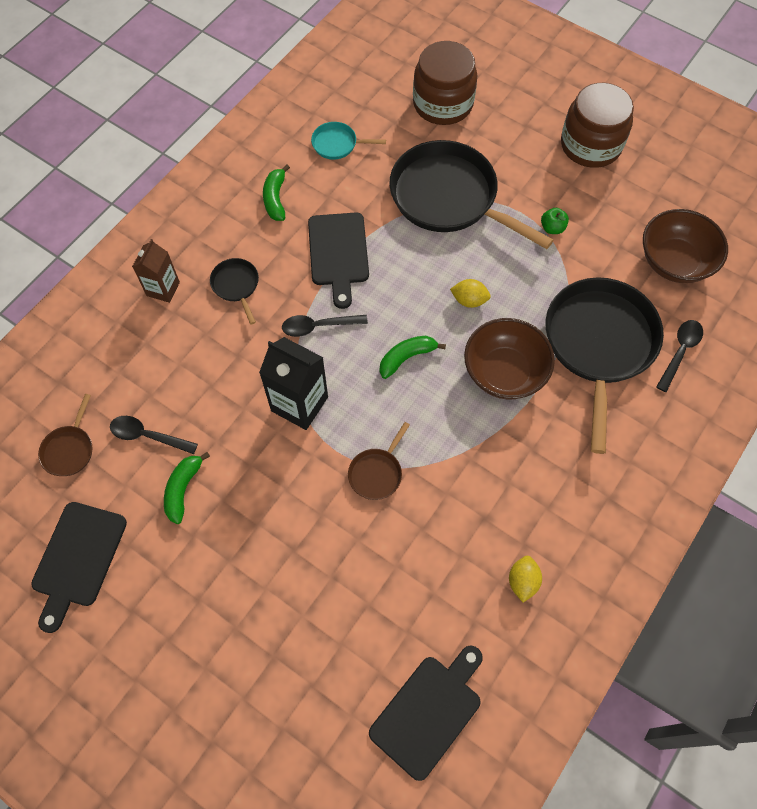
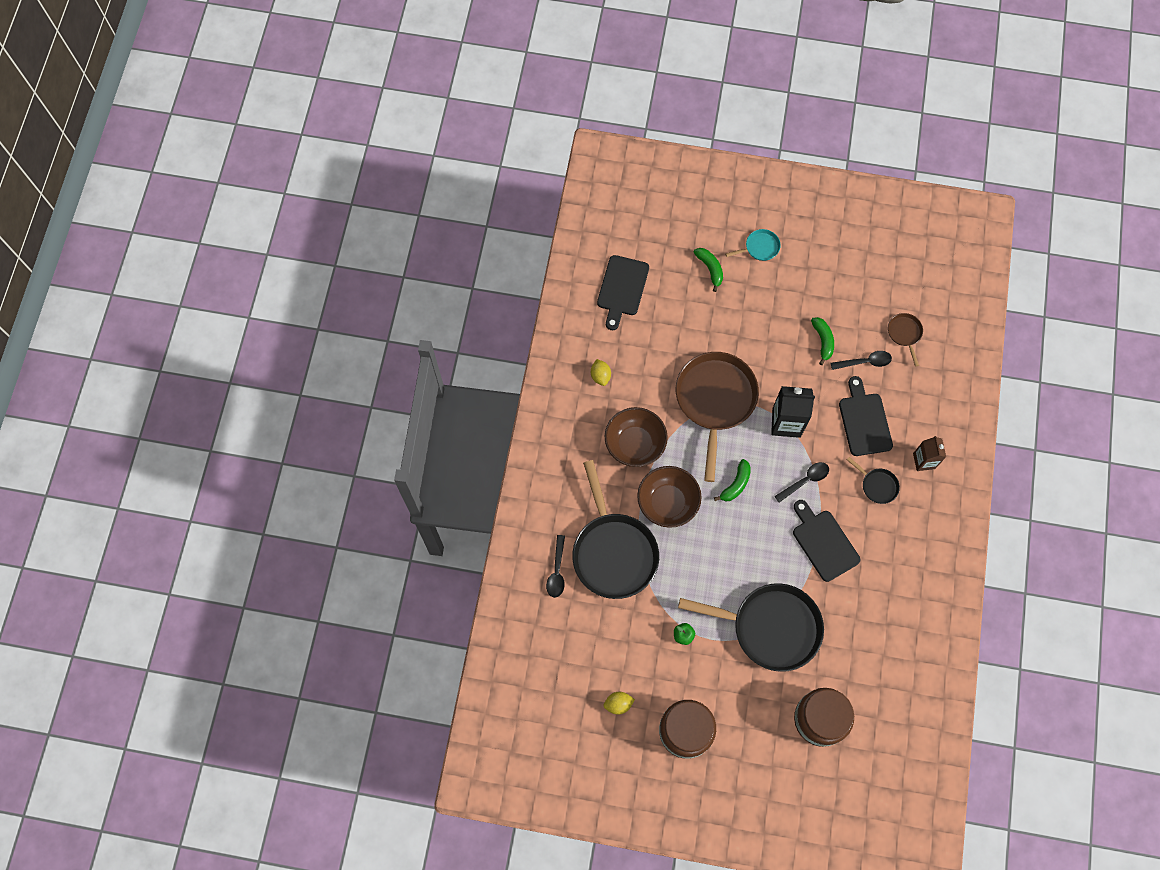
camera: 155 degrees right, 5 degrees up
(78, 559) = (855, 279): black cutting board -> black cutting board (864, 421)
(275, 199) = (894, 567): green banana -> green banana (710, 269)
(337, 144) = (879, 639): turquoise pan -> turquoise pan (759, 247)
(377, 473) = (715, 401): brown pan -> brown pan, size x2.31
(469, 300) = (715, 546): yellow lemon -> yellow lemon (618, 704)
(674, 262) = (584, 646): brown bowl -> brown bowl (635, 444)

